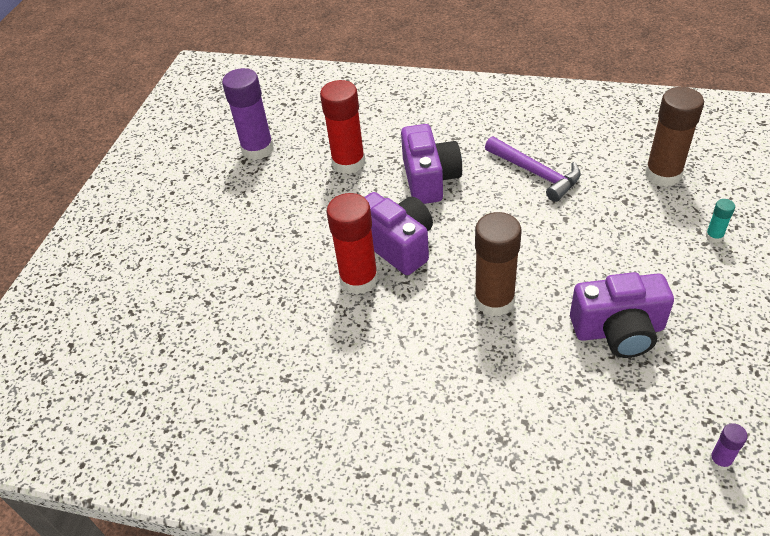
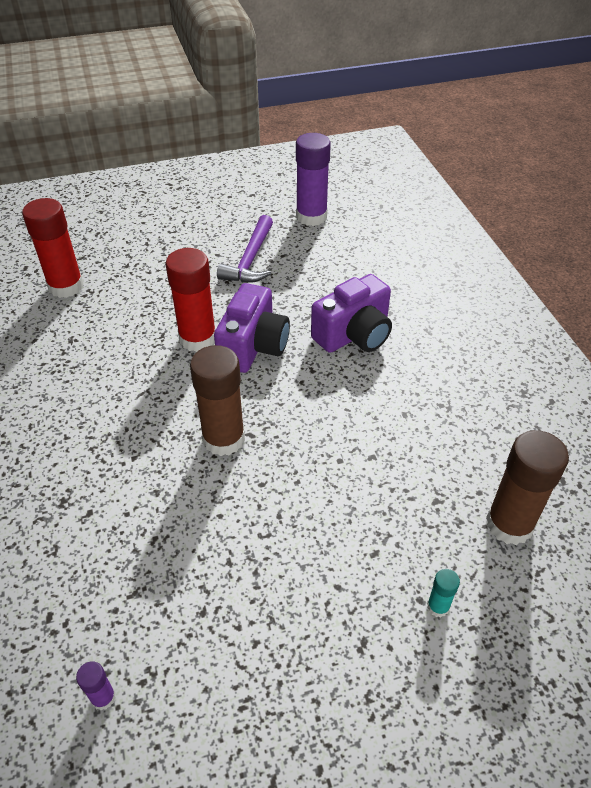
camera: 55 degrees right, 0 degrees up
(348, 163) = (335, 274): red glue stick -> red glue stick (66, 286)
(535, 173) = (423, 409): purple hammer -> purple hammer (250, 259)
(618, 331) = (237, 553): purple camera -> none

